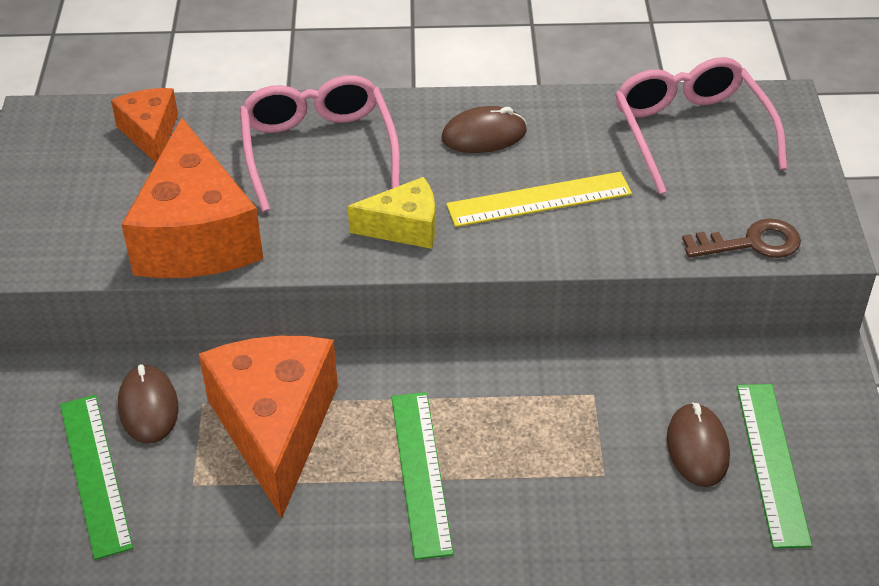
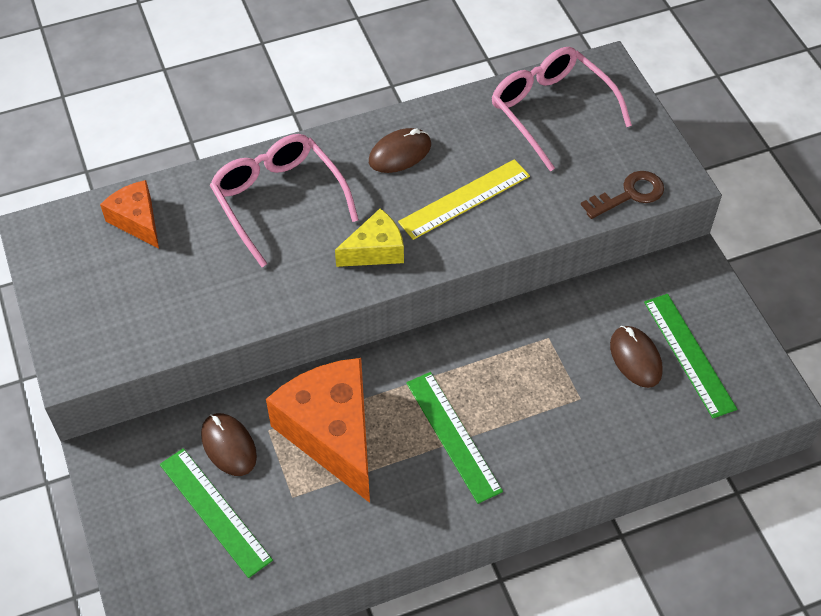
camera: 20 degrees left, 10 degrees up
(196, 236) = (219, 302): orange cheese -> none

